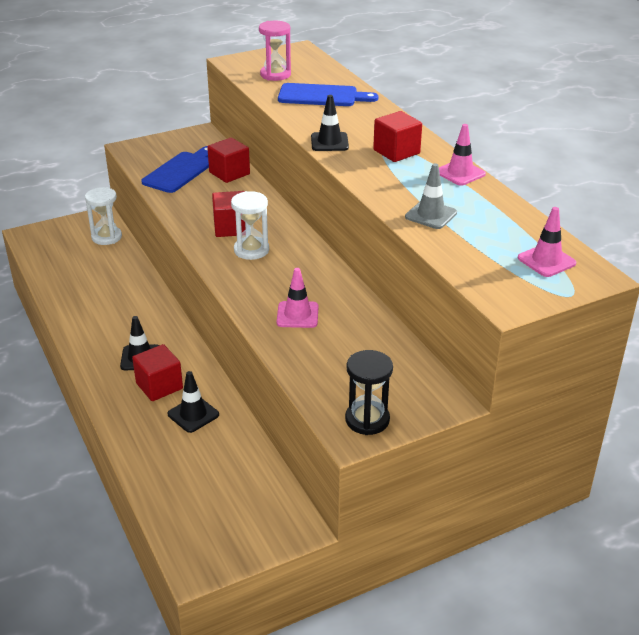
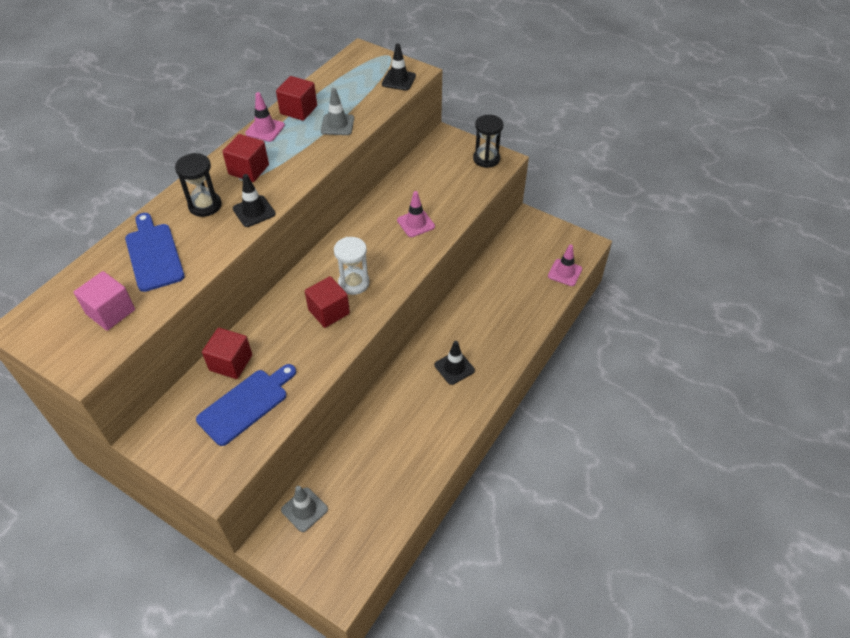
camera: 120 degrees left, 15 degrees up
(106, 237) = (304, 509): white hourglass -> grey traffic cone
(159, 386) = (474, 338): red cube -> red cube (298, 110)
(180, 171) = (246, 404): blue cutting board -> blue cutting board turned 135 degrees clockwise
(193, 414) = (485, 305): black traffic cone -> black traffic cone (398, 80)
(275, 75) = (111, 312): pink hourglass -> pink cube
(362, 124) = (205, 205): none -> black hourglass
(546, 261) = (358, 70): pink traffic cone -> pink traffic cone (565, 272)

